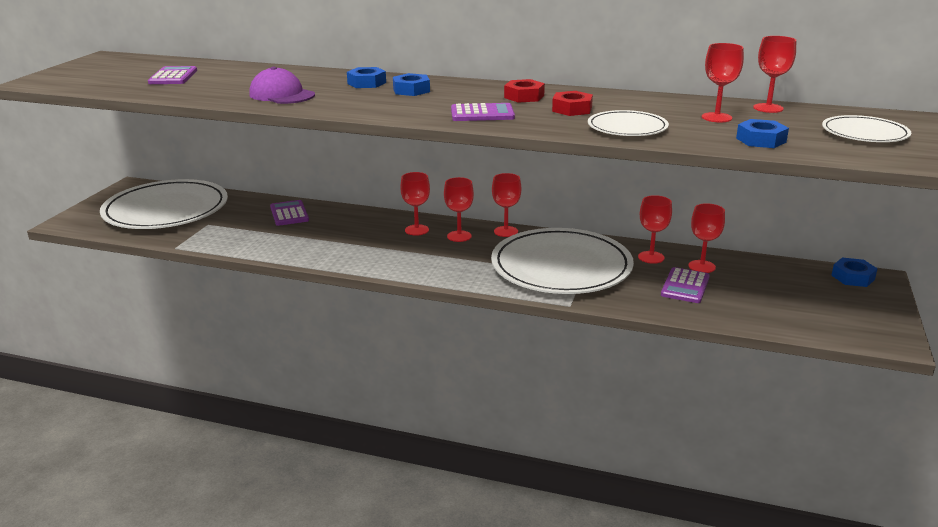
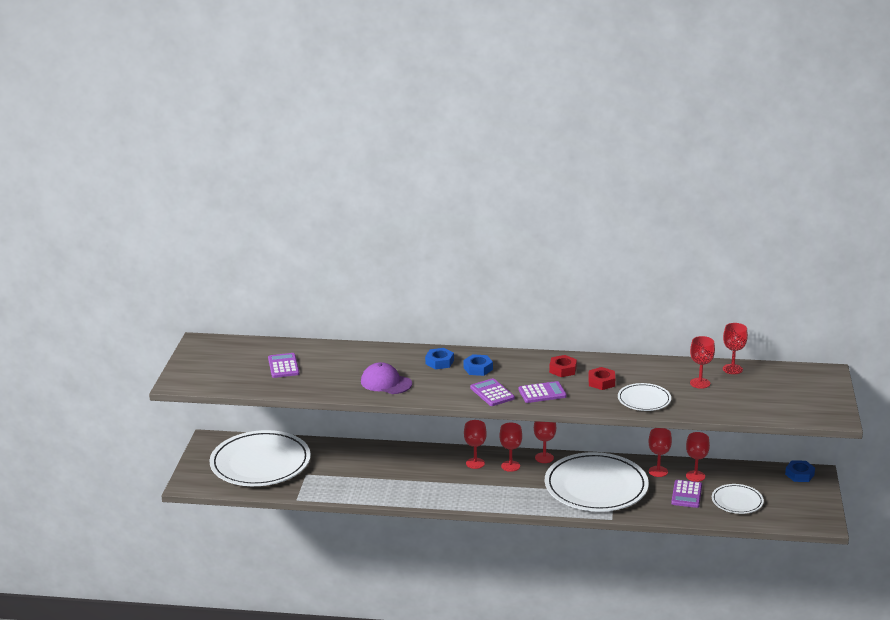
camera: 10 degrees left, 0 degrees up
(289, 214) = (365, 457): purple calculator -> purple calculator (492, 393)
(761, 140) = (730, 405): blue nut -> none
(864, 133) = (794, 392): white plate -> white plate (737, 501)

